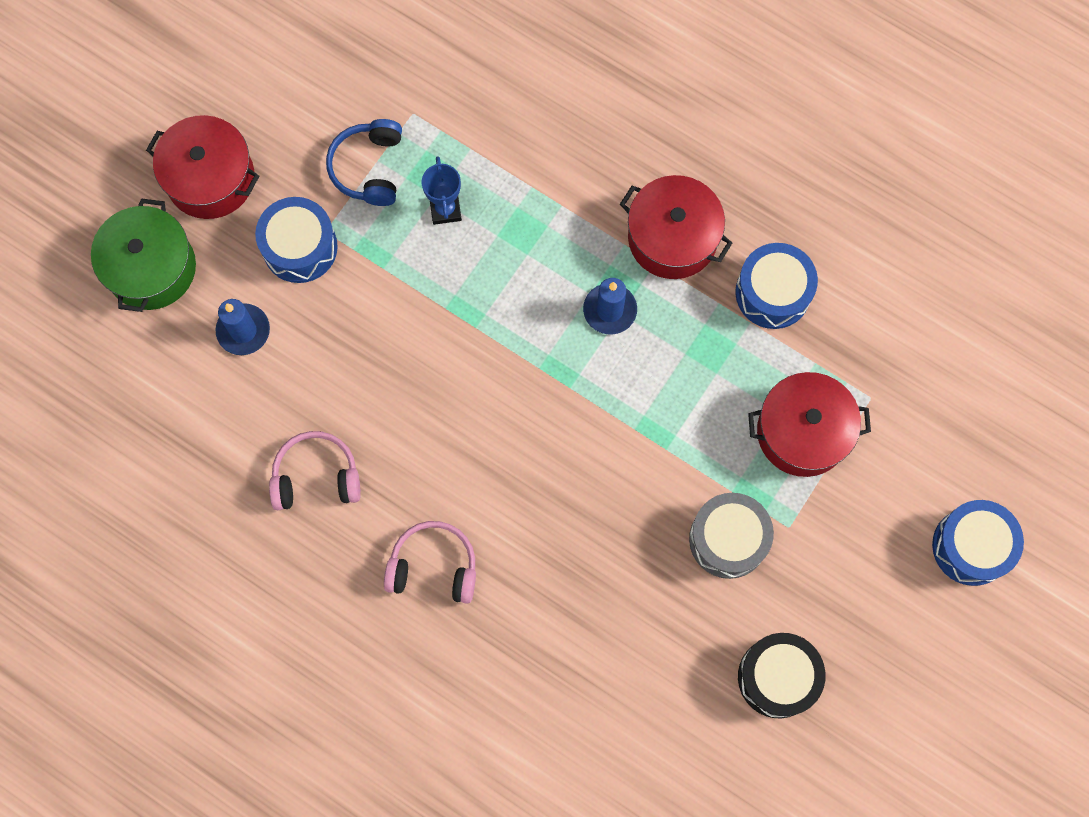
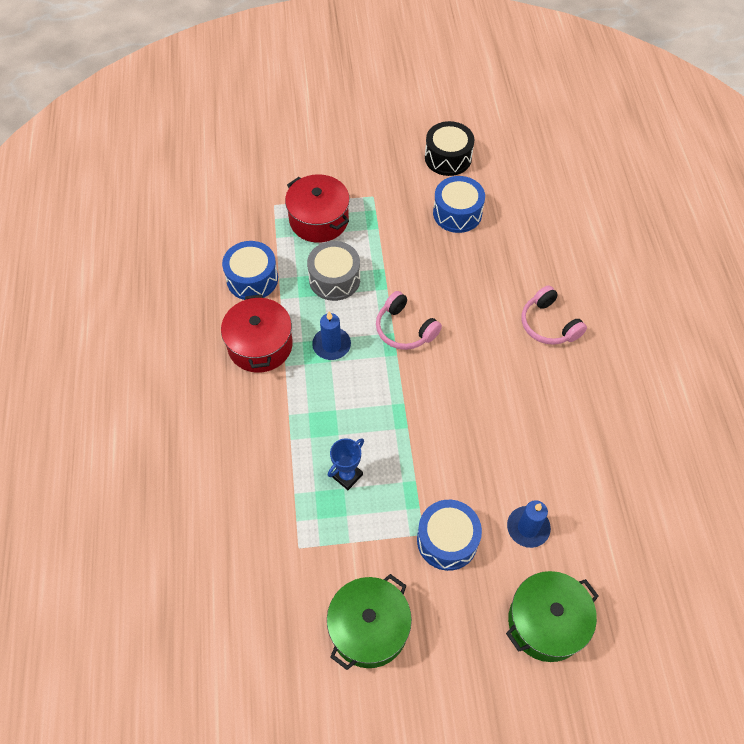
camera: 130 degrees left, 15 degrees down
(210, 178) = (455, 640): red pot -> none
(286, 117) = (369, 628): none -> green pot
(316, 477) = (565, 416): pink headphones -> pink headphones (404, 329)
(369, 168) = (359, 543): blue headphones -> none
(728, 539) = (404, 215): grey drum -> grey drum (334, 279)
(971, 546) = (313, 128): blue drum -> blue drum (457, 213)

